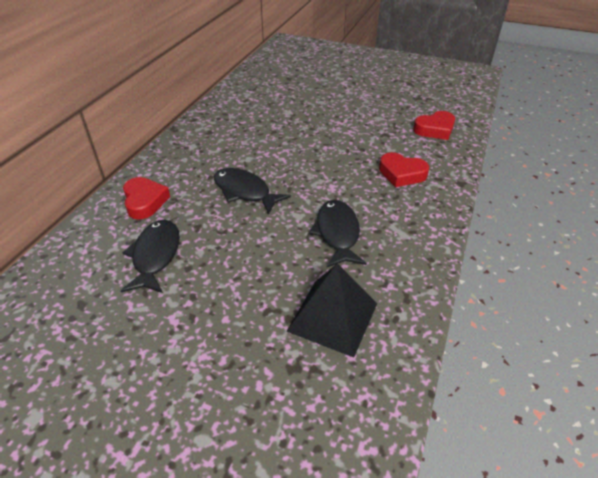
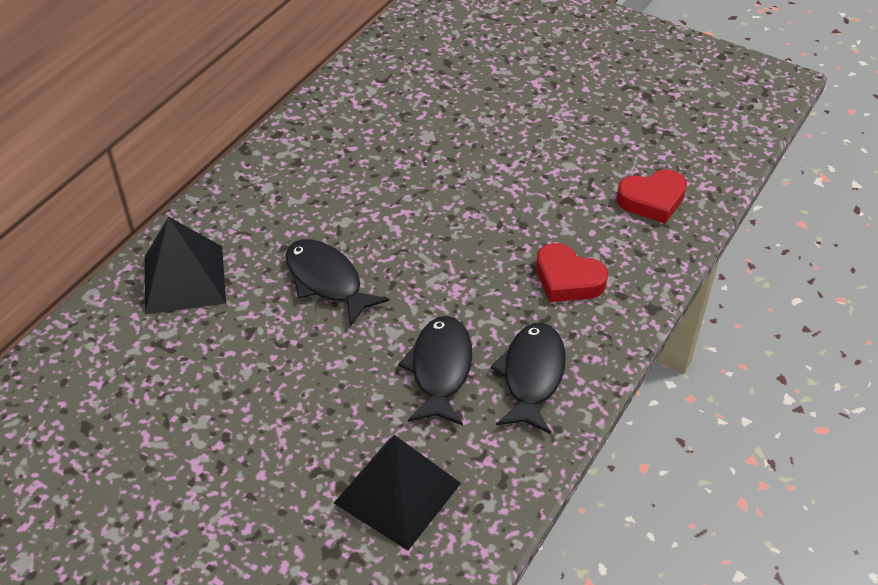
camera: 10 degrees right, 5 degrees up
(145, 201) = (184, 279): red heart -> black pyramid
(155, 256) = (187, 370): black fish -> black fish (532, 376)

